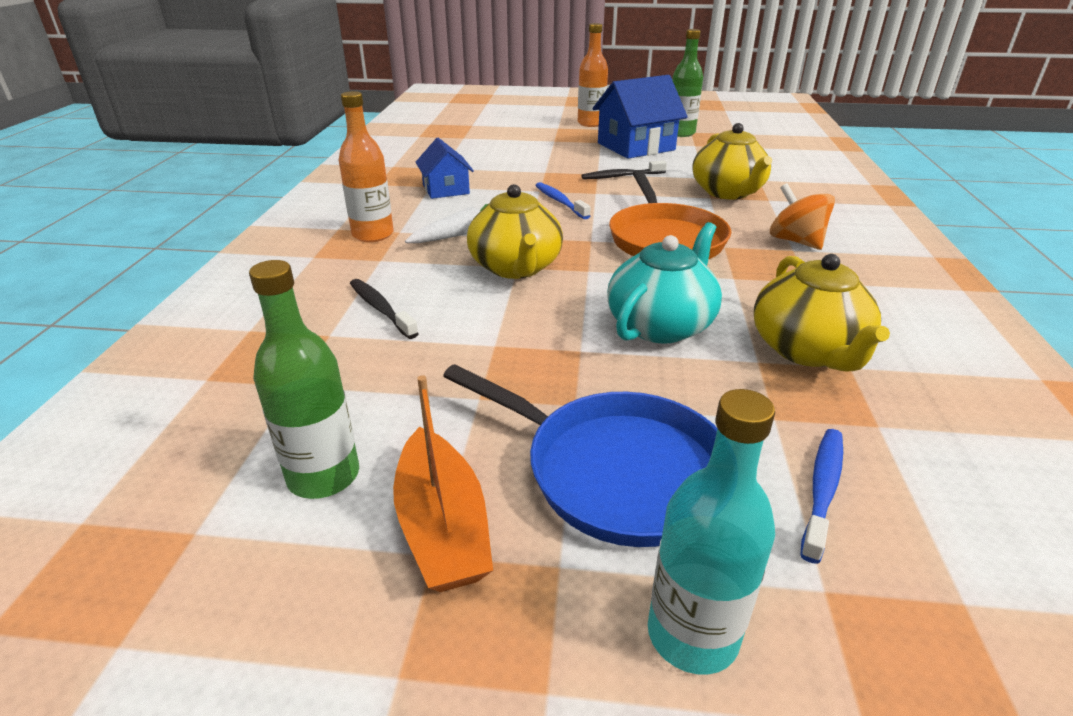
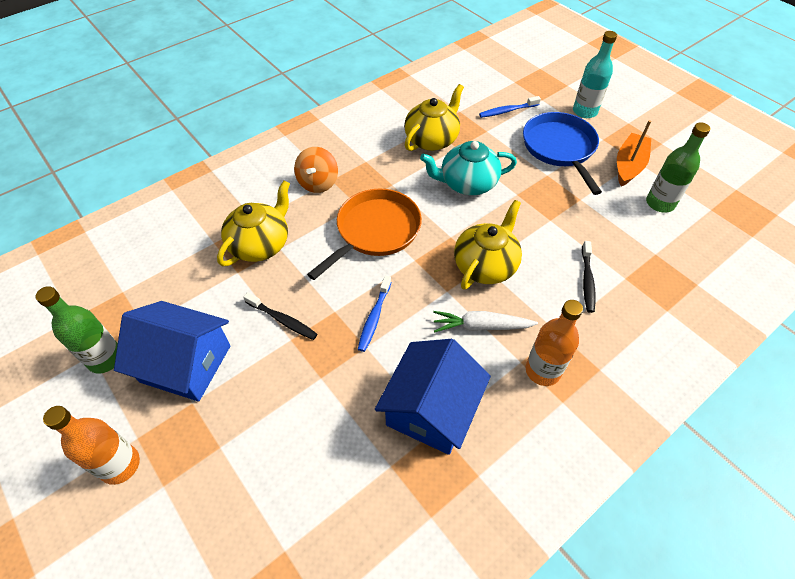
camera: 135 degrees left, 20 degrees up
(446, 189) = (431, 409): blue house -> blue house, size x1.67

